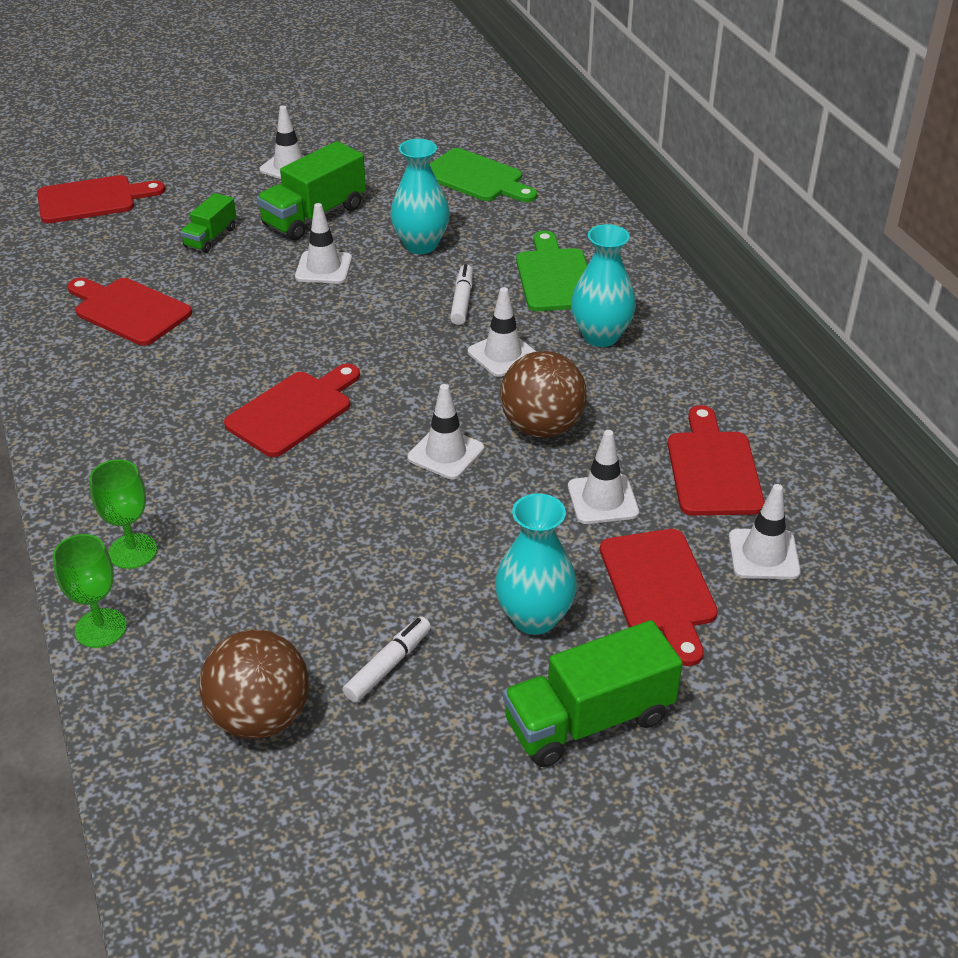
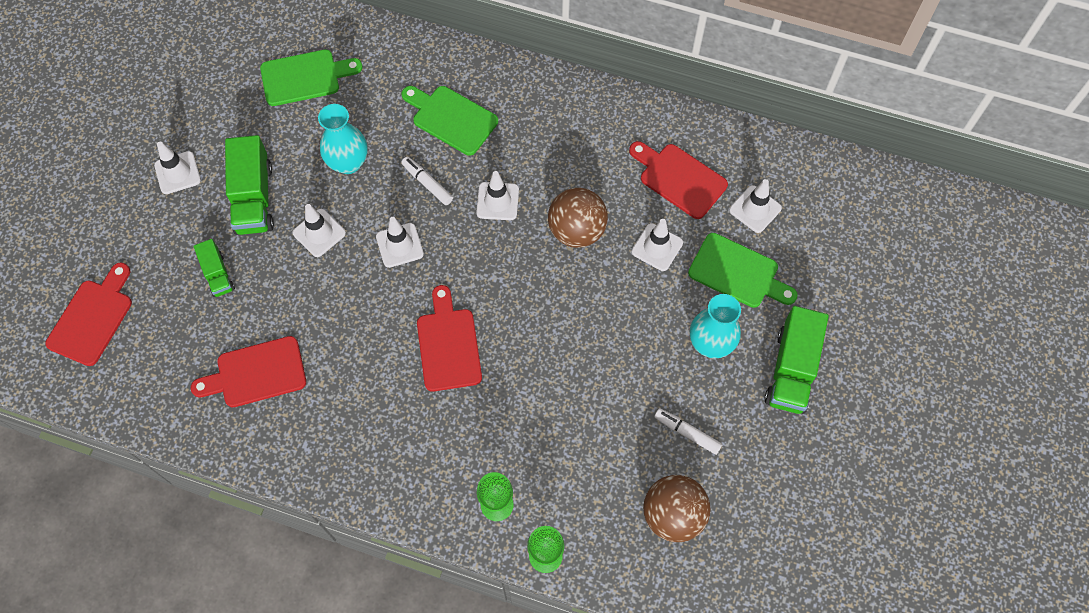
camera: 50 degrees left, 25 degrees up
(388, 665) = (687, 433): white marker -> white marker turned 45 degrees counterclockwise
(445, 453) = (555, 293): white traffic cone -> white traffic cone (399, 245)
(600, 336) = (527, 140): turquoise vase -> none
(659, 588) = (738, 273): red cutting board -> green cutting board

